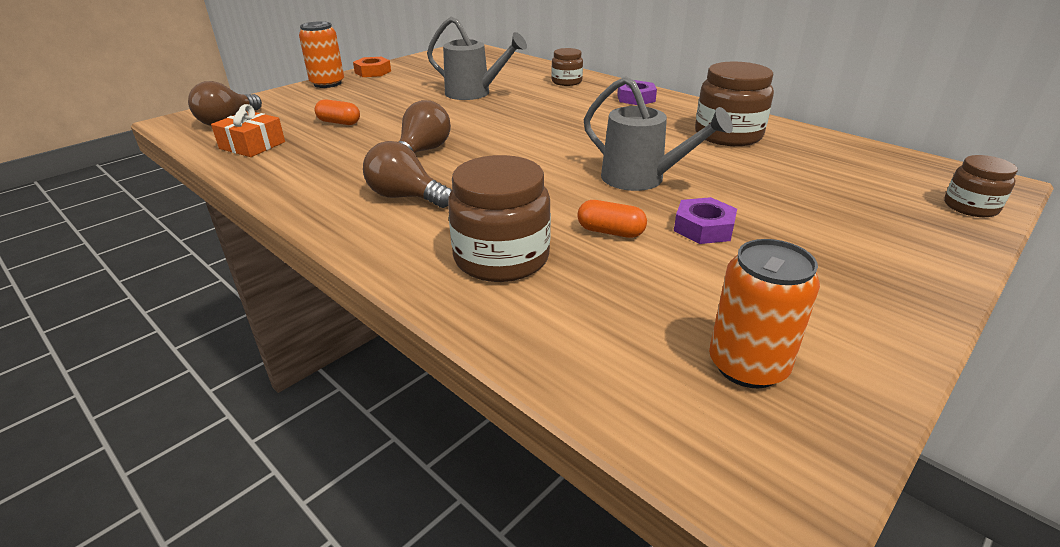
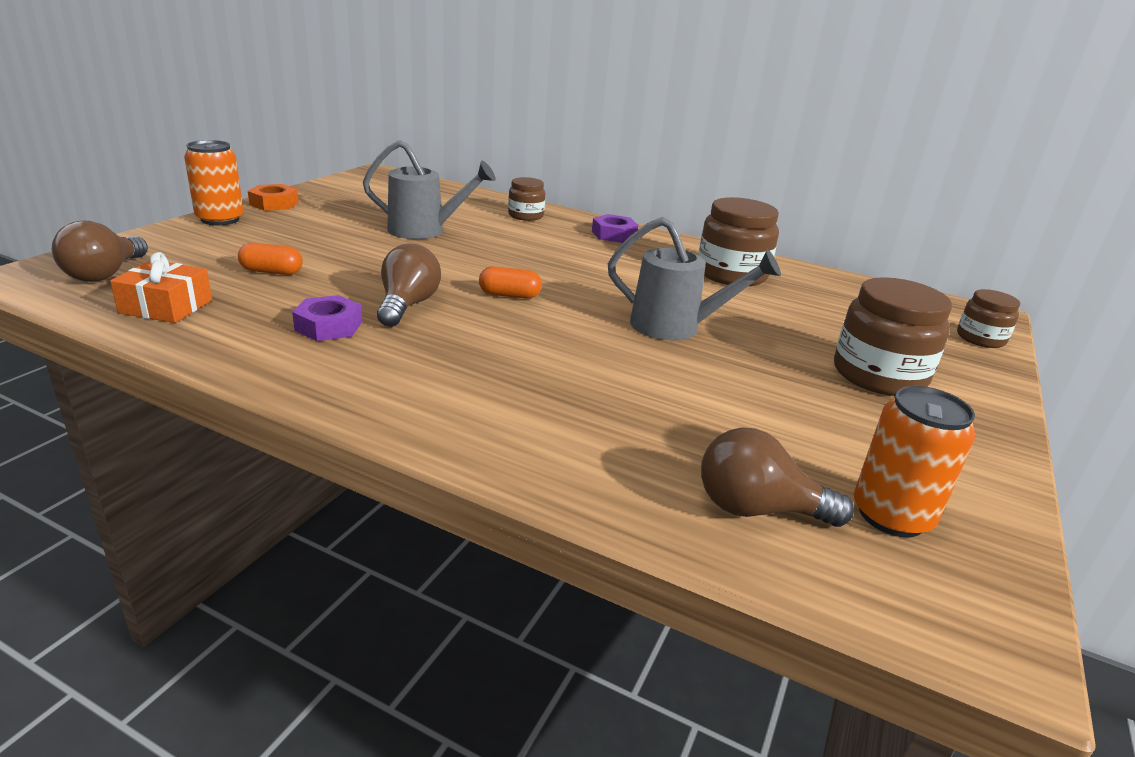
camera: 20 degrees left, 5 degrees down
(405, 197) = (423, 364): brown light bulb -> brown light bulb (757, 509)
(501, 258) = (583, 428): brown jar -> brown jar (879, 375)
(610, 232) = (680, 388): orange capsule -> orange capsule (509, 295)
(703, 228) = (768, 377): purple nut -> purple nut (328, 326)

